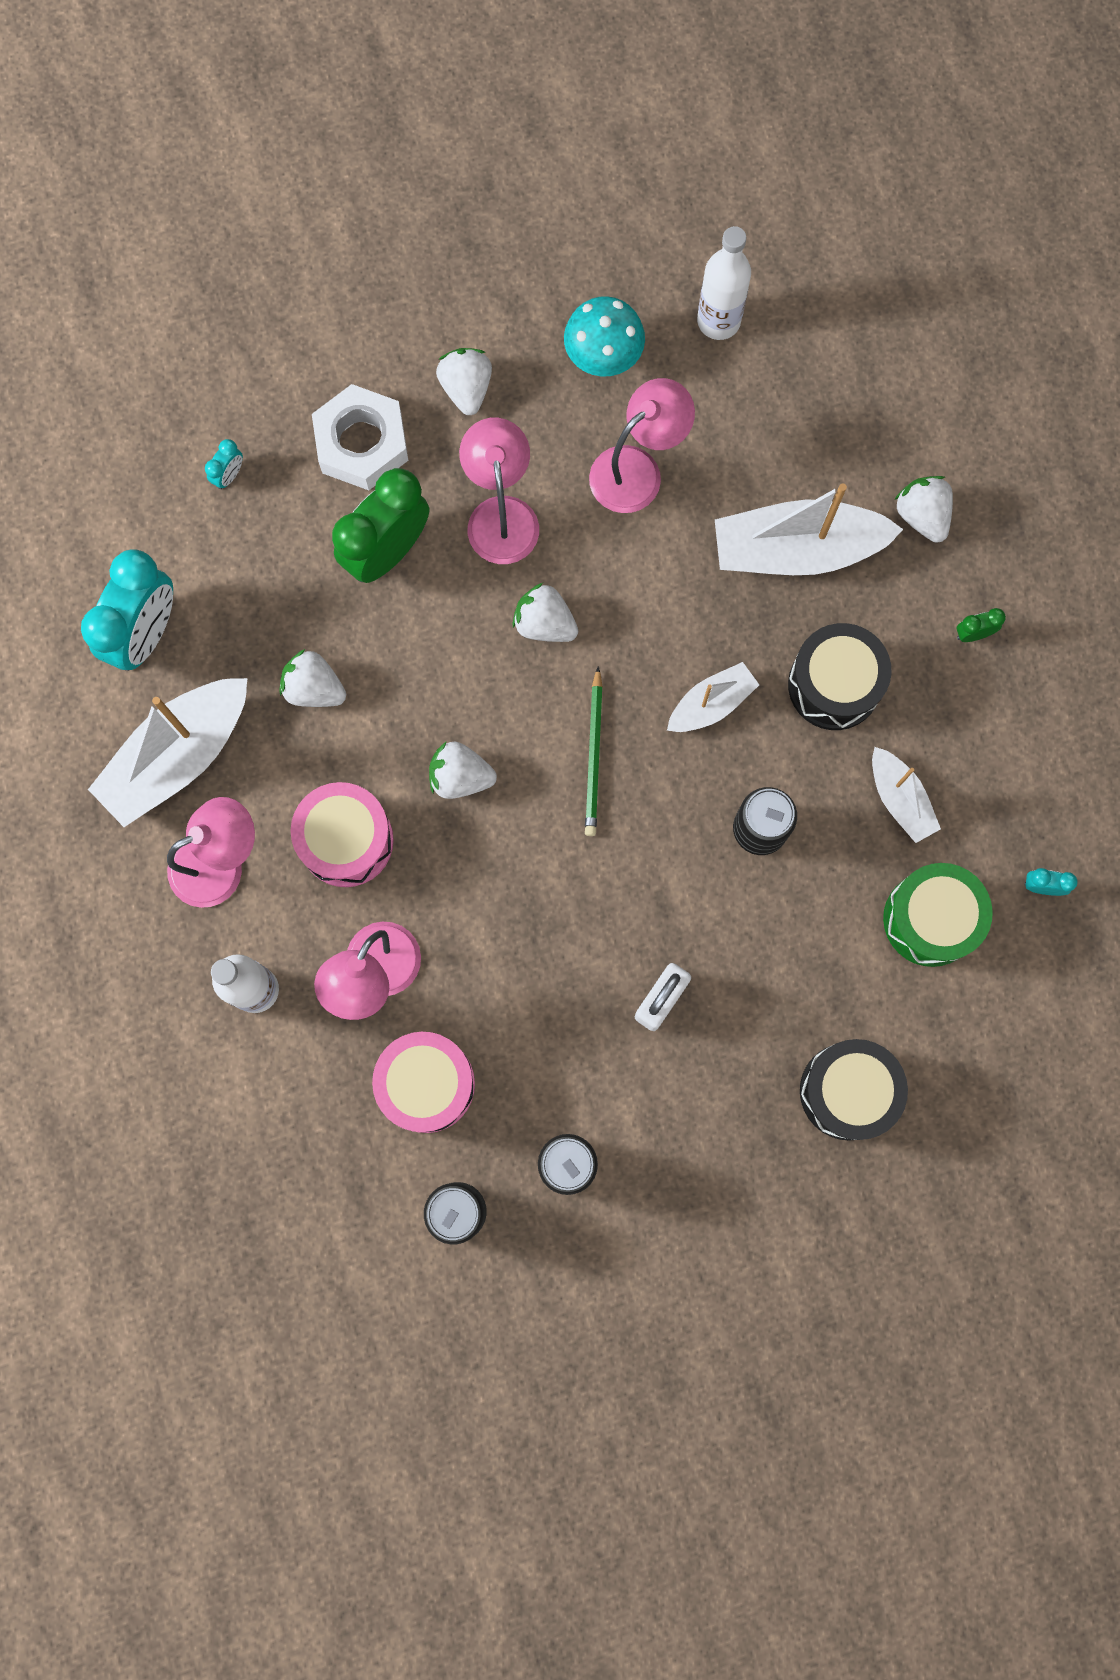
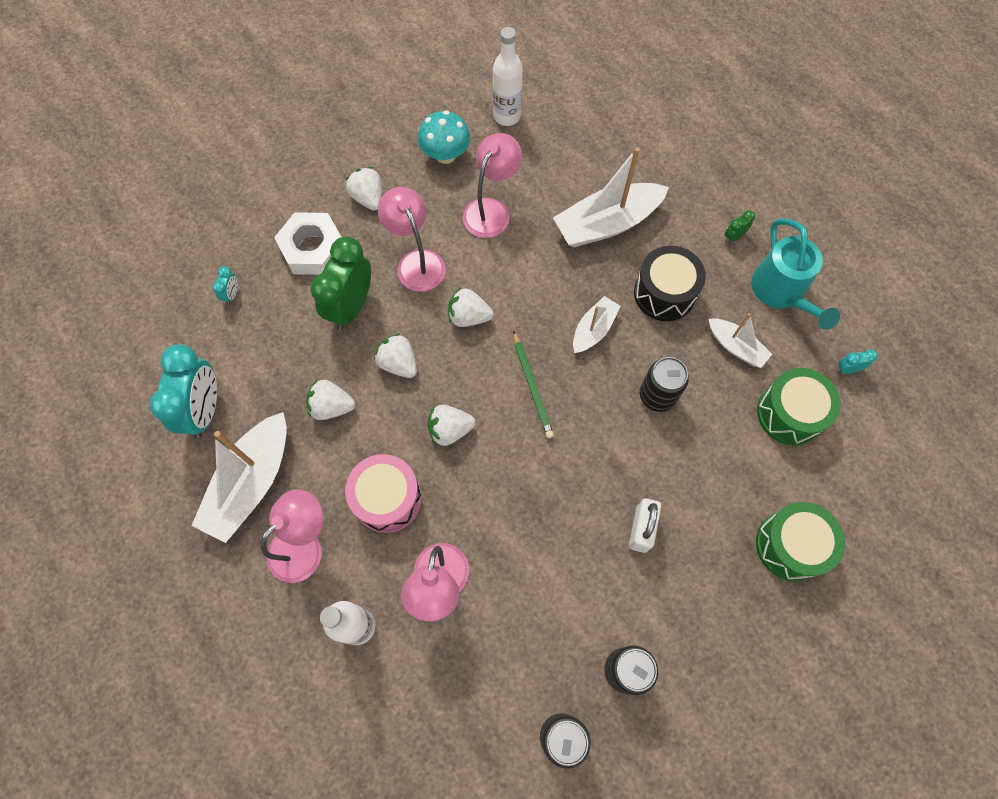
camera: 20 degrees left, 10 degrees down
(426, 1084) = (504, 649): pink drum -> none
(847, 1091) = (790, 545): black drum -> green drum
(922, 515) = (672, 182): white strawberry -> white strawberry (398, 363)
(1002, 744) = (781, 293): none -> turquoise watering can

